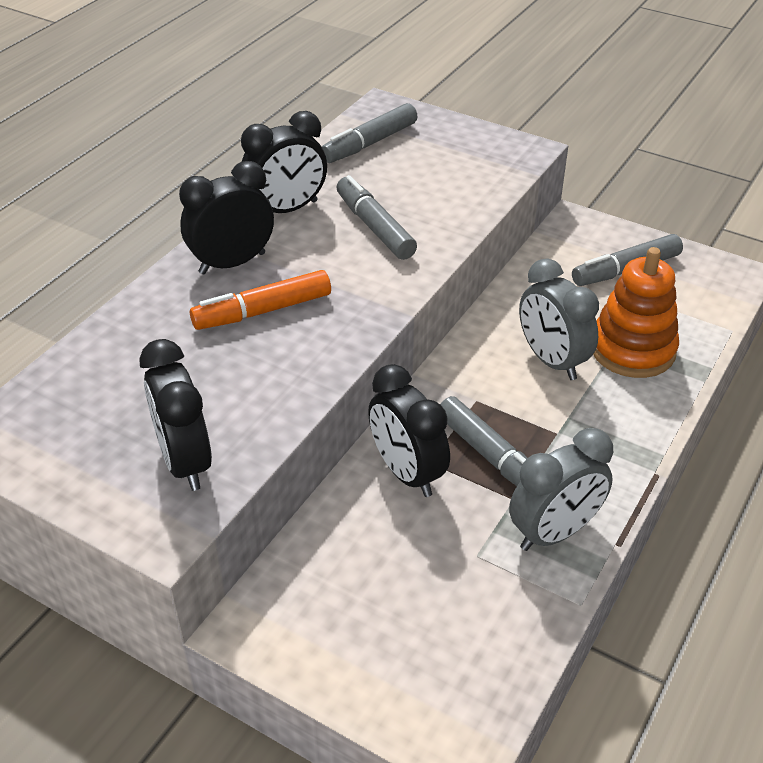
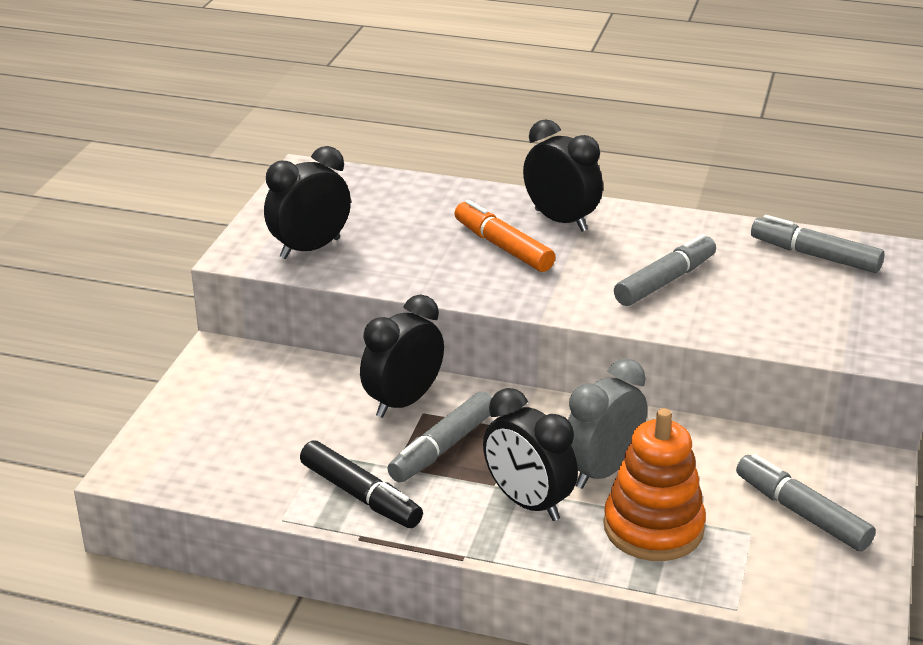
camera: 75 degrees right, 10 degrees down
(287, 210) = (660, 231): black clock -> black clock (528, 503)
(554, 532) = (360, 495): grey clock -> black marker

